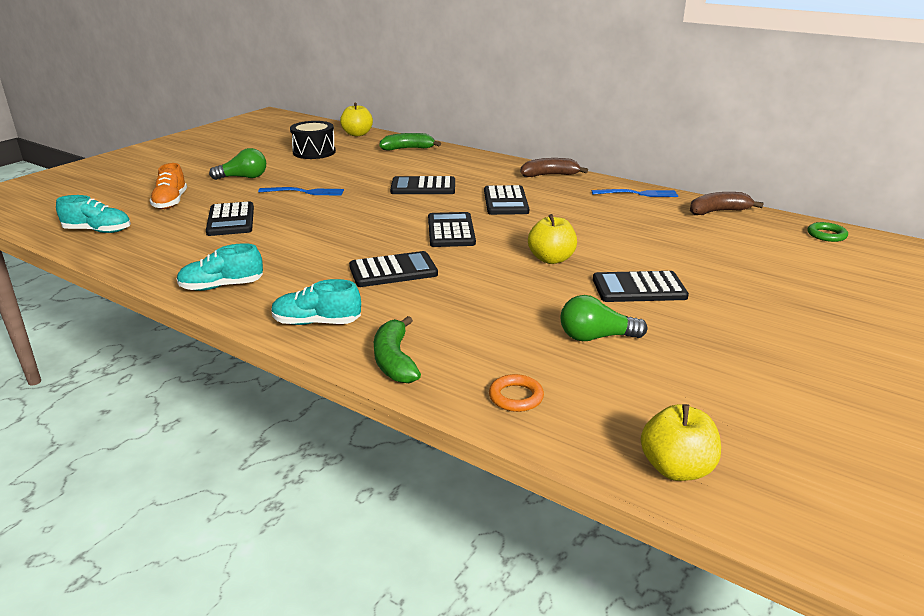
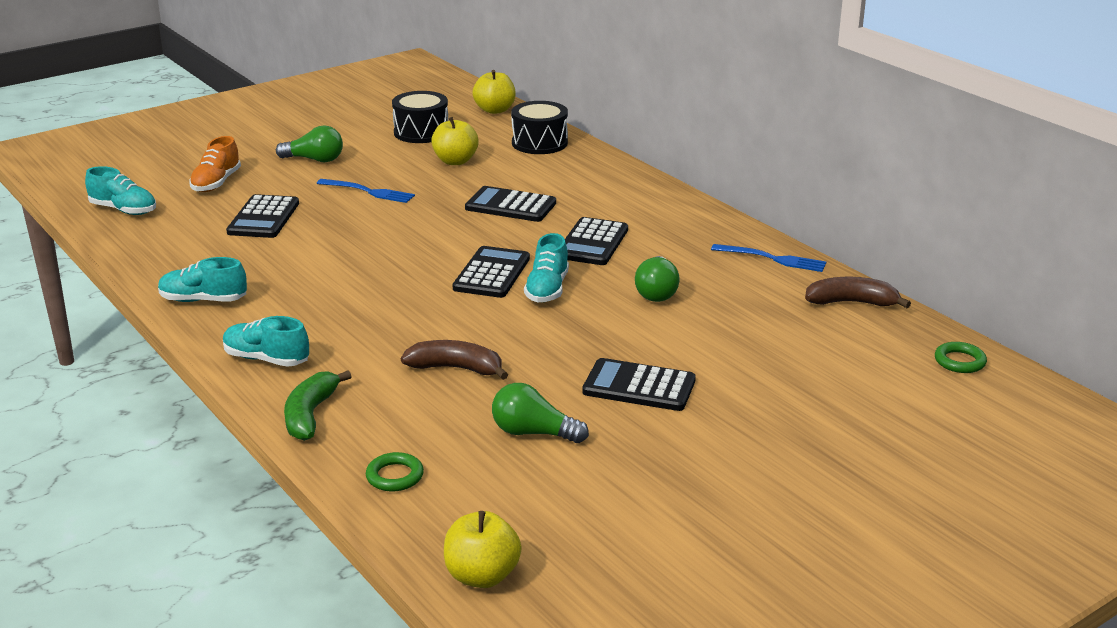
camera: 20 degrees right, 0 degrees up
(393, 271) = (387, 313): black calculator -> none
(408, 149) = (539, 143): green banana -> black drum
(503, 235) = (547, 289): none -> turquoise shoe
(516, 397) = (395, 476): orange ring -> green ring
(549, 175) = (684, 212): brown banana -> brown banana (456, 368)
(551, 259) = (574, 331): yellow apple -> yellow apple (455, 161)
(583, 225) = (656, 292): none -> green light bulb

